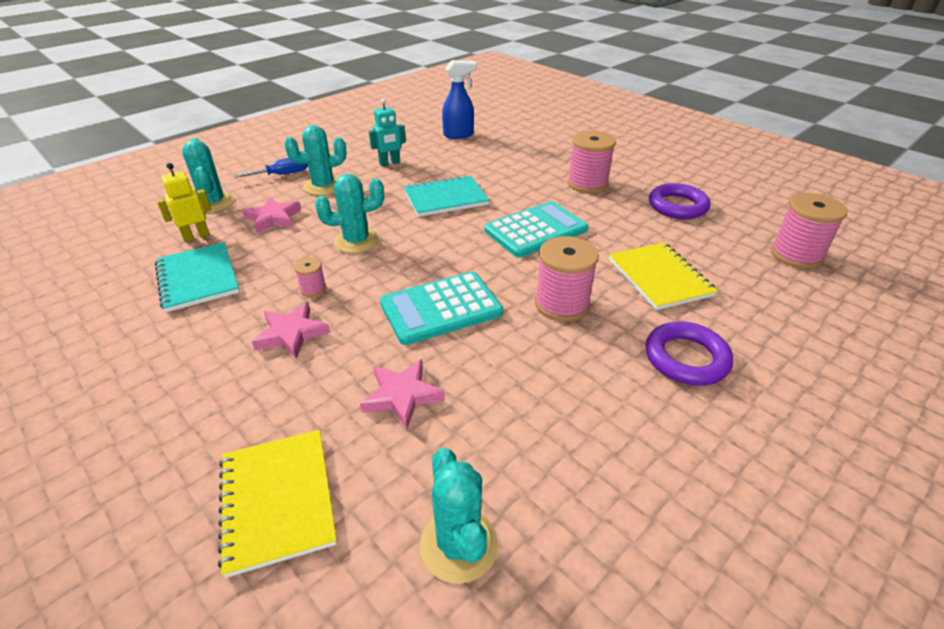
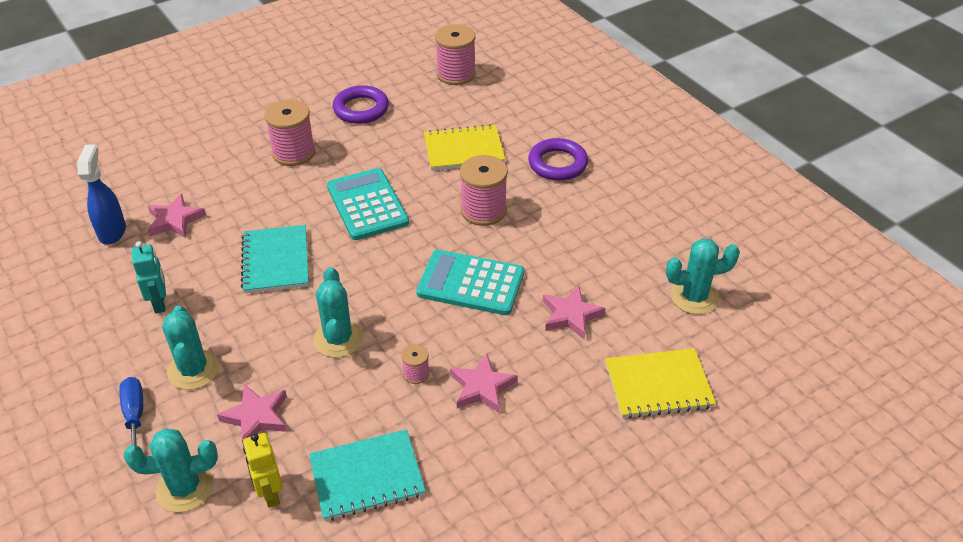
camera: 80 degrees left, 5 degrees up
(441, 308) = (470, 283): turquoise calculator -> turquoise calculator turned 120 degrees clockwise
(479, 152) = (175, 220): none -> pink star

